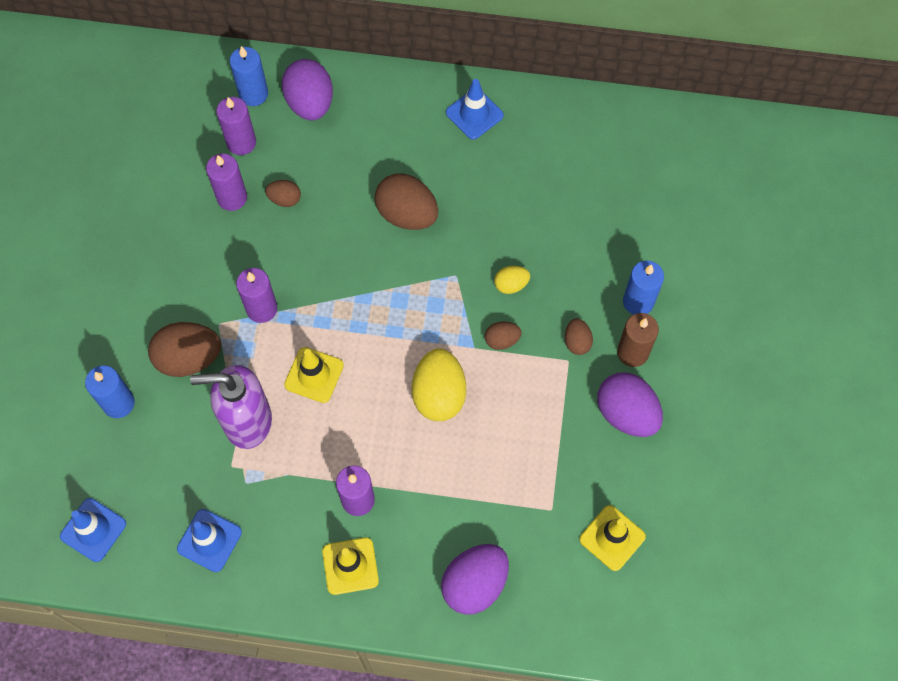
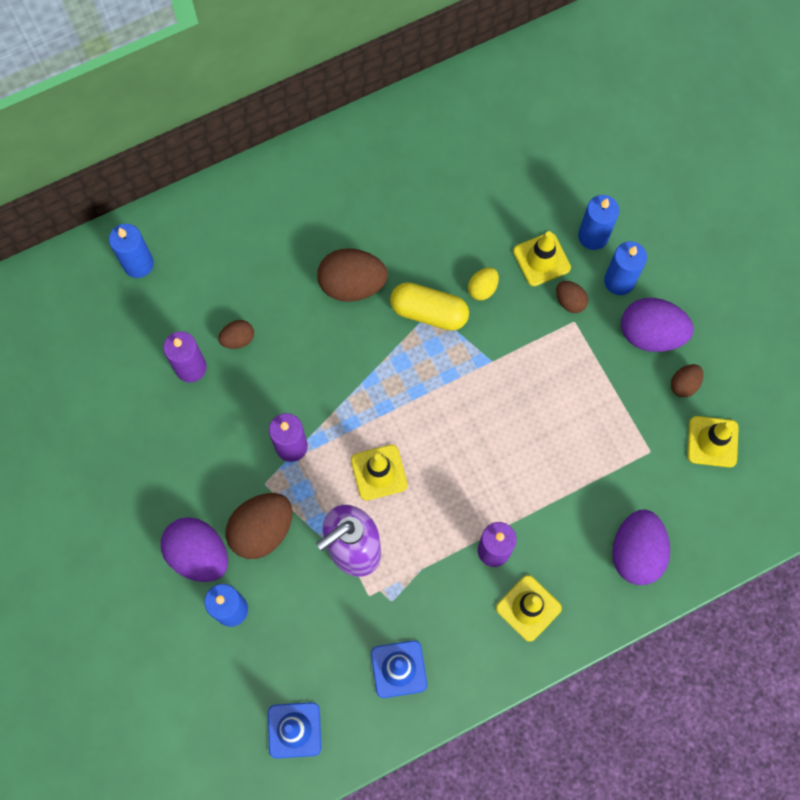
camera: 35 degrees left, 5 degrees up
(241, 142) = (161, 314): purple candle -> none
(310, 103) = (195, 241): purple egg -> purple egg (199, 554)
(439, 394) = (493, 419): yellow egg -> none
(452, 275) = (429, 312): none -> yellow capsule
(474, 114) = (343, 162): blue traffic cone -> none
(502, 340) = (509, 340): brown egg -> brown egg (684, 384)
(579, 293) = (541, 259): none -> yellow traffic cone
(632, 352) = (619, 281): brown candle -> blue candle

